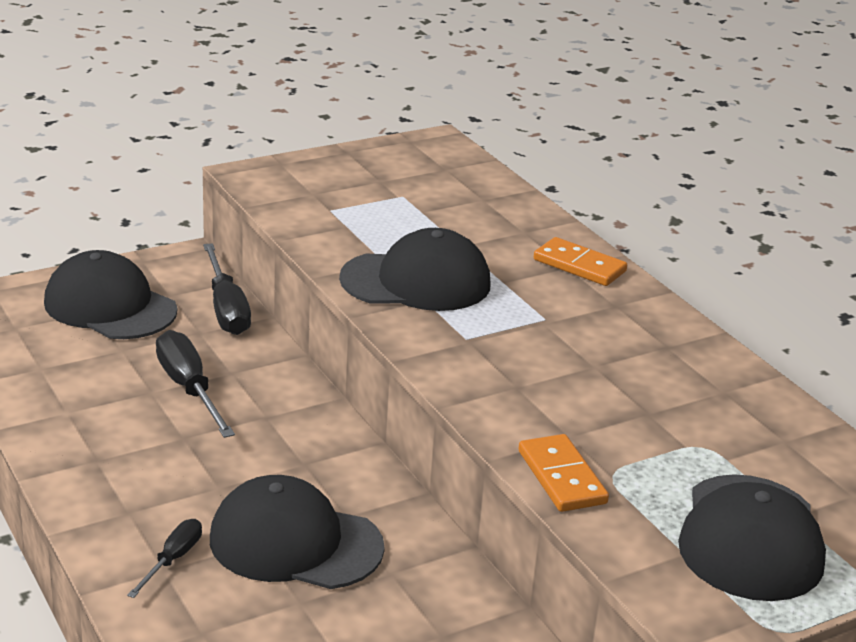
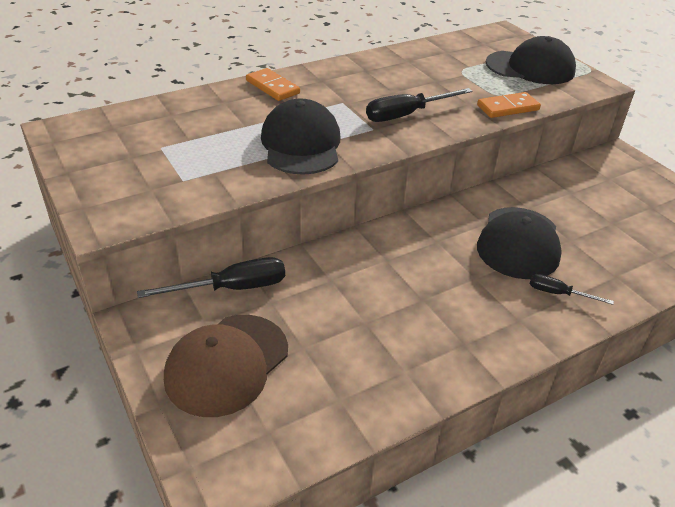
camera: 90 degrees left, 10 degrees up
(110, 306) = (227, 364): black cap -> brown cap
(189, 389) = (357, 301): black screwdriver -> black screwdriver (406, 115)
(579, 266) = (272, 87): orange domino -> orange domino turned 75 degrees counterclockwise

